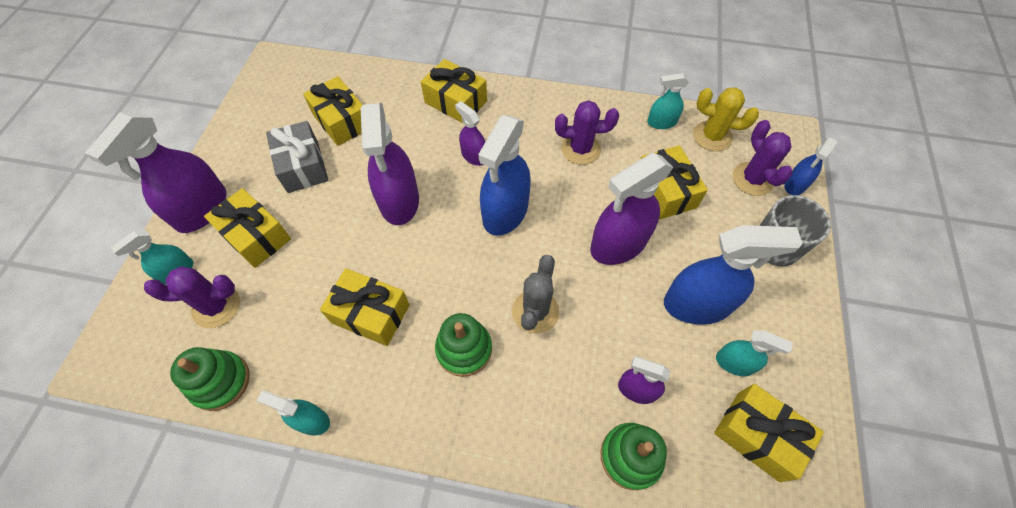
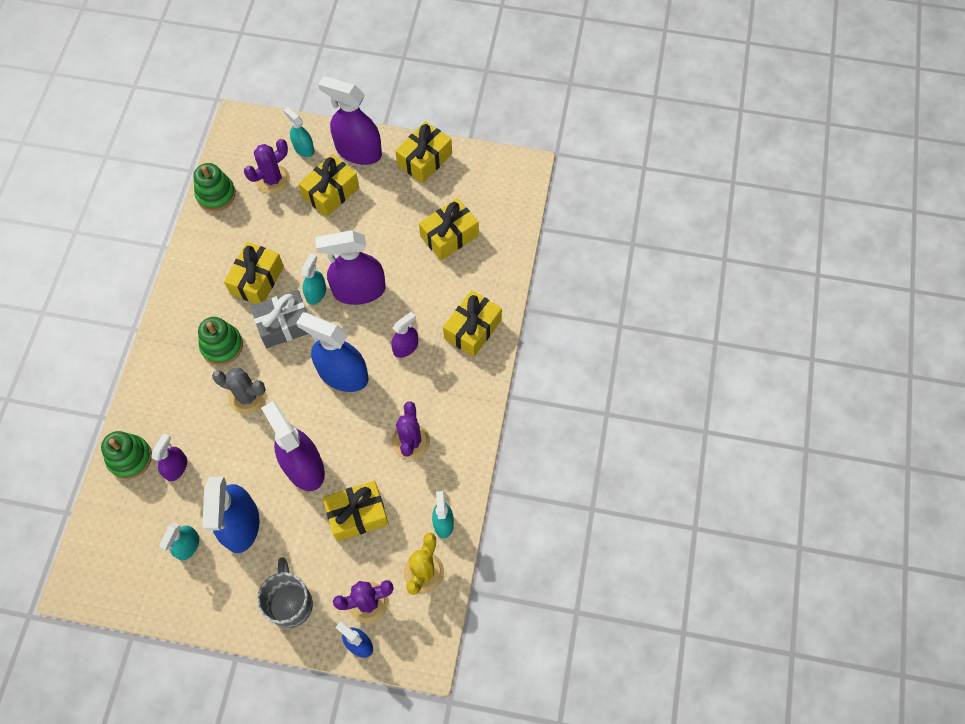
camera: 90 degrees right, 5 degrees up
(216, 306) = (273, 179): purple cactus -> purple cactus turned 60 degrees clockwise
(303, 166) = (398, 213): grey gift -> grey gift (284, 325)
(311, 420) = (182, 253): turquoise spray bottle -> turquoise spray bottle (316, 293)
(758, 435) = (131, 552): yellow gift -> yellow gift (424, 159)

